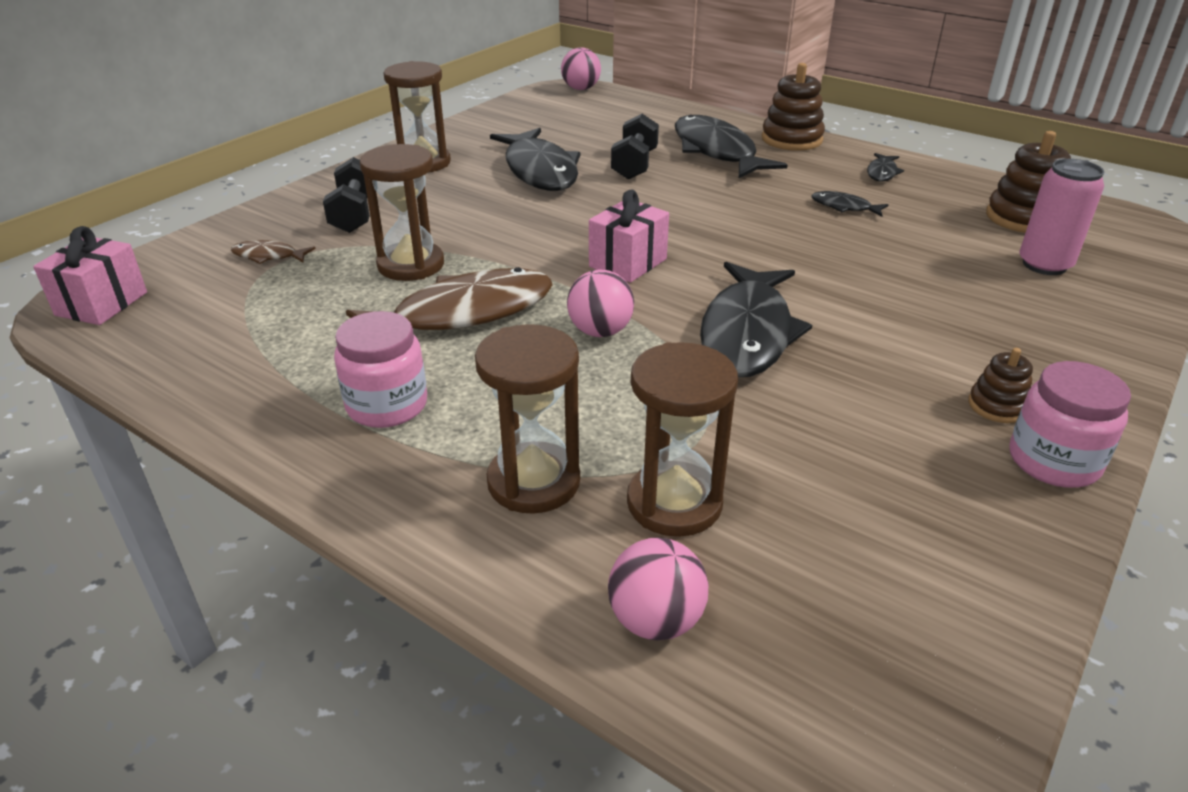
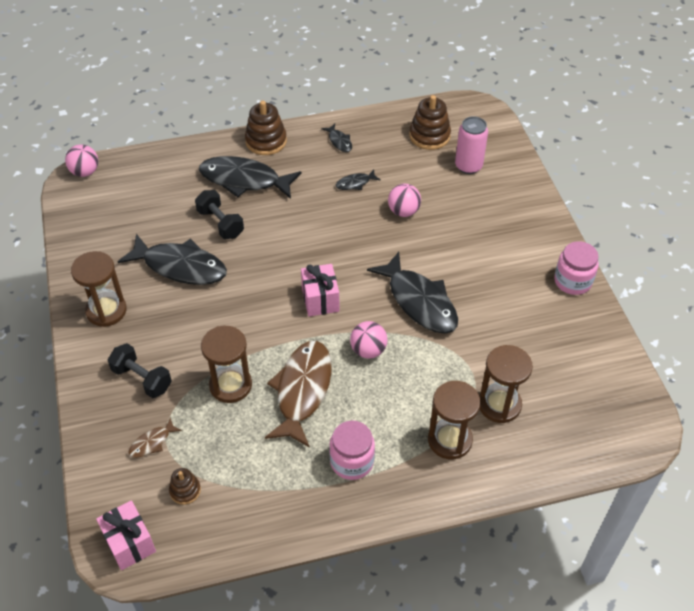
camera: 50 degrees left, 15 degrees up
(656, 620) = (549, 450): pink ball -> pink ball (403, 211)
(997, 406) = (534, 268): brown stacking toy -> brown stacking toy (185, 490)

